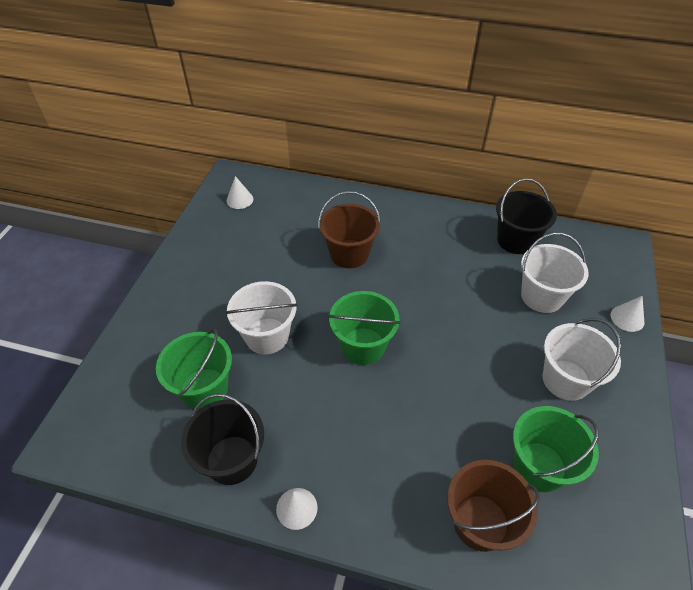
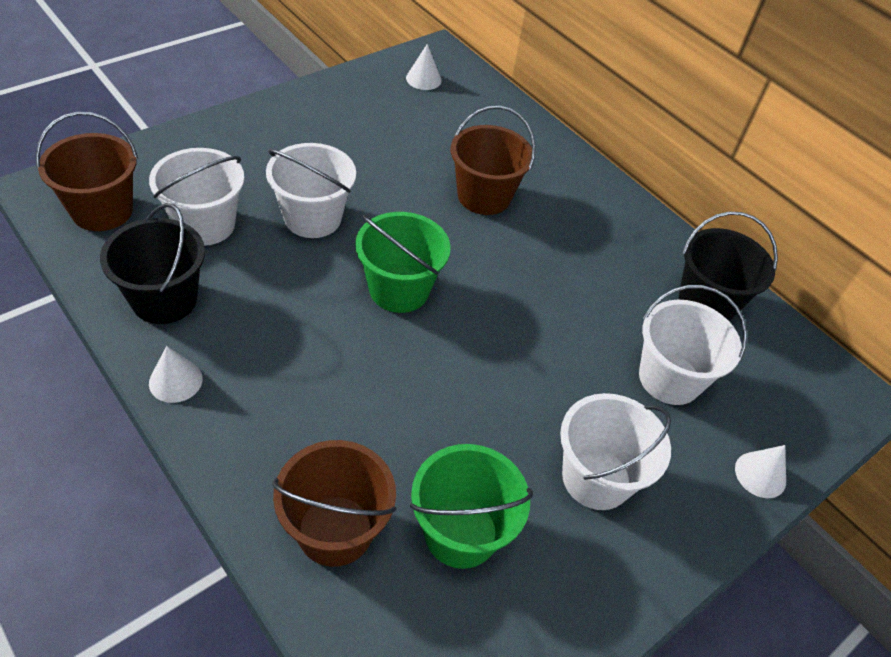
camera: 30 degrees right, 0 degrees up
(123, 430) = (102, 210): none -> brown bucket
(204, 389) = (205, 224): green bucket -> white bucket

